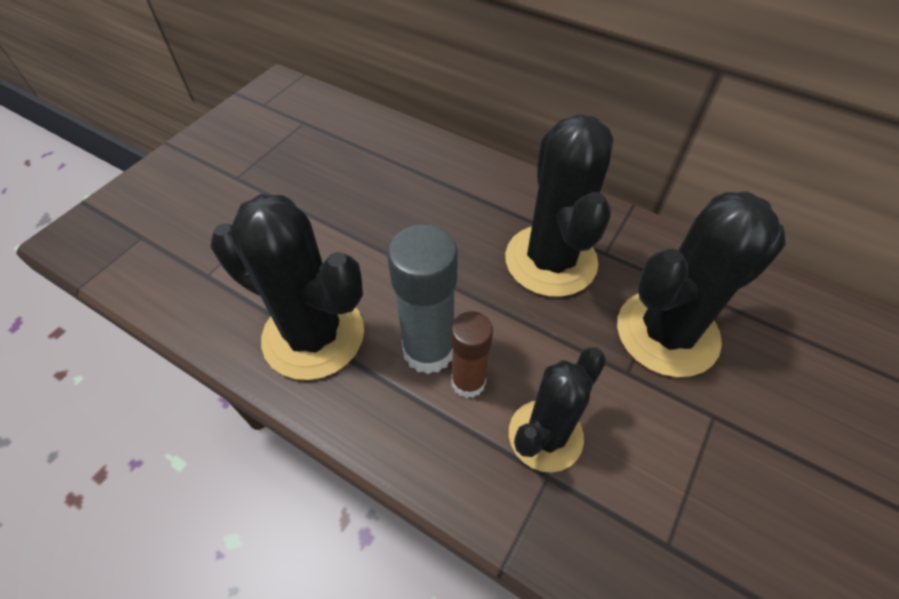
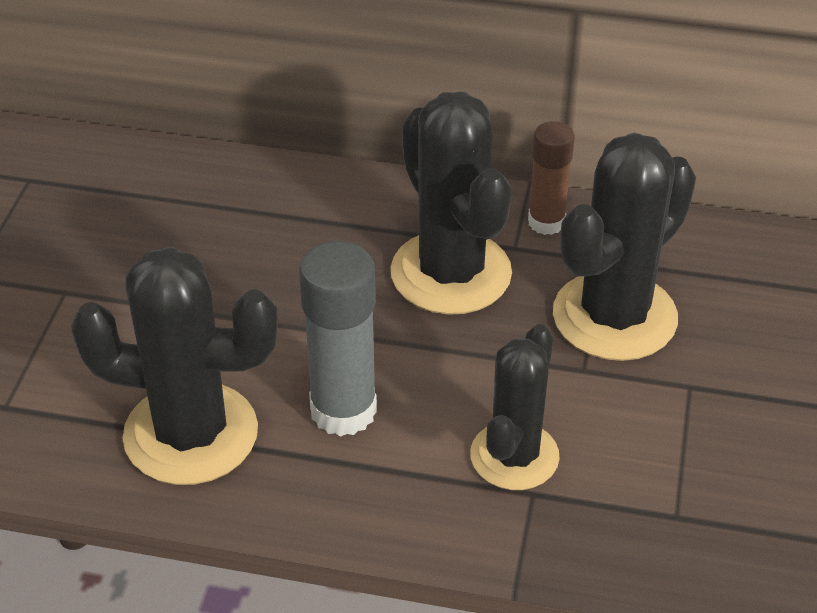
camera: 20 degrees left, 10 degrees down
(468, 382) = (405, 429): brown glue stick -> brown glue stick (546, 222)

